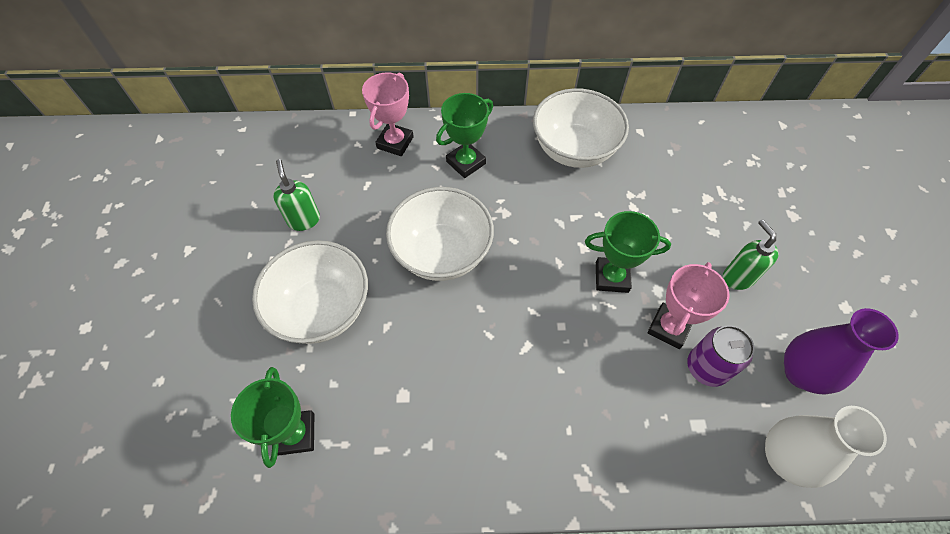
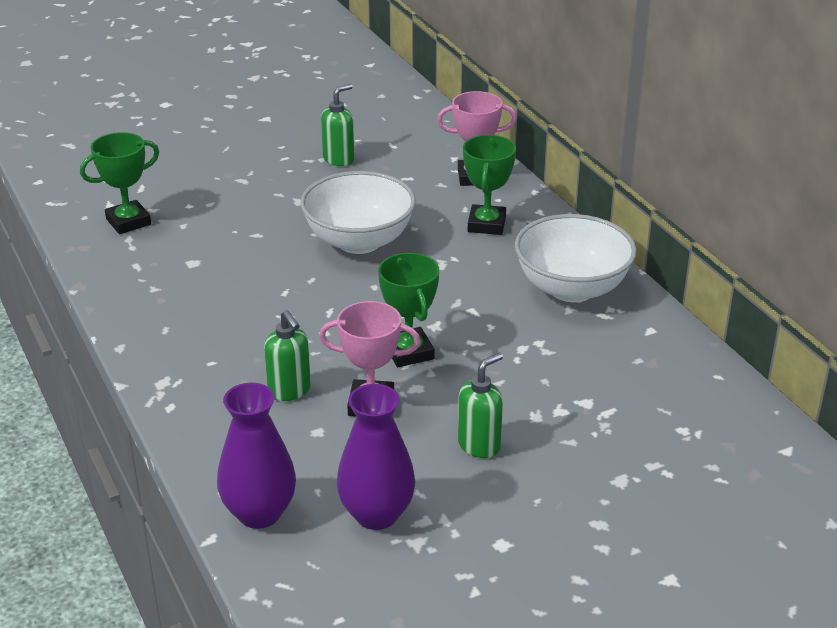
camera: 65 degrees right, 25 degrees down
(322, 309) = (251, 197): white bowl -> none
(466, 163) = (486, 224): green trophy -> green trophy turned 75 degrees clockwise
(632, 380) = (289, 391): none -> green soap dispenser
(706, 367) = (337, 440): purple can -> none
(784, 458) = (259, 513): white vase -> purple vase

